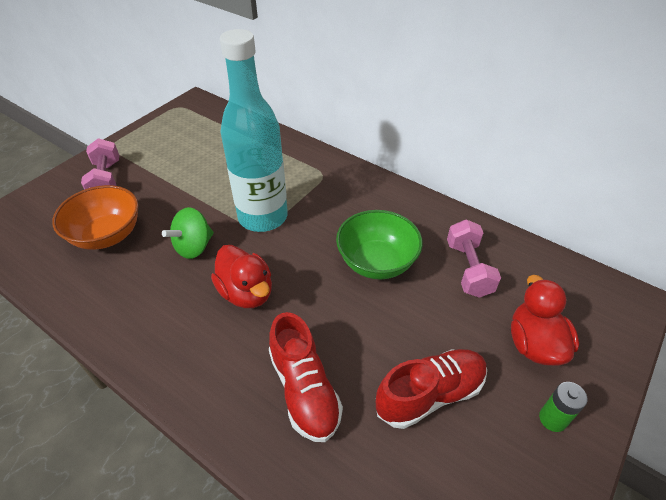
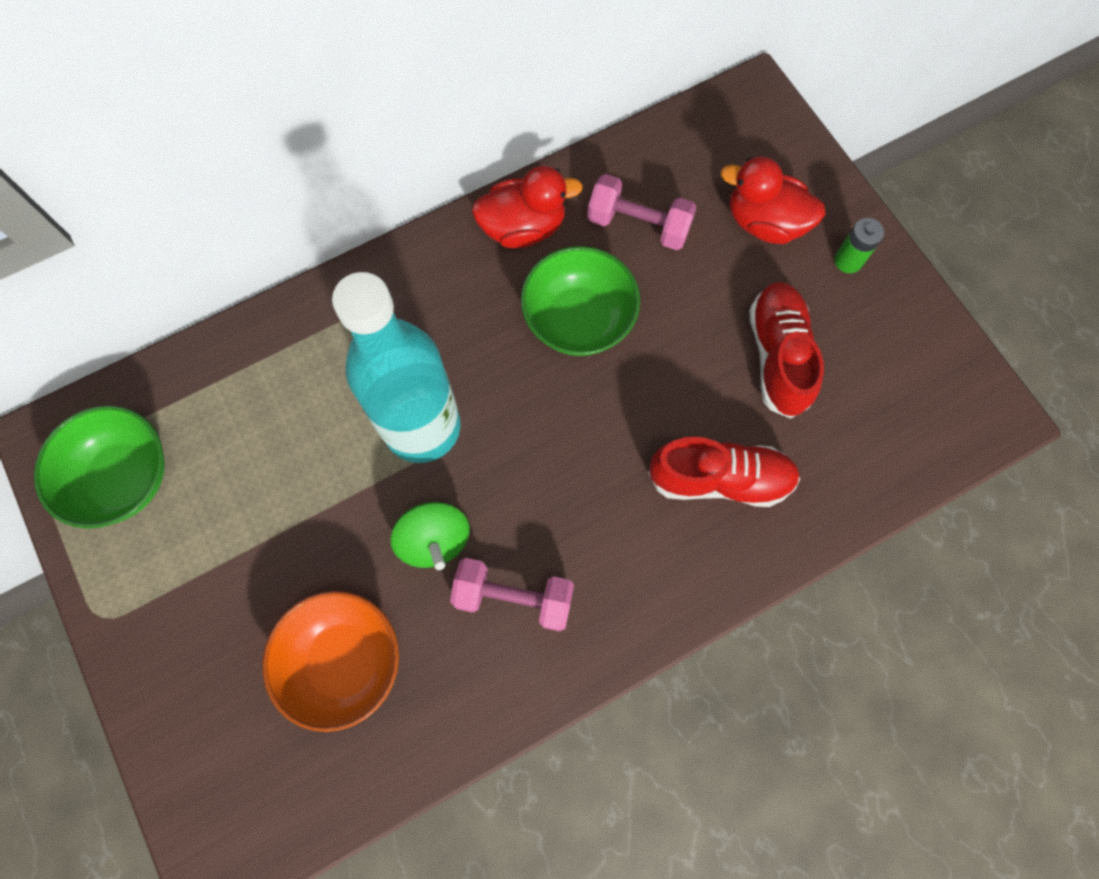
camera: 65 degrees left, 25 degrees up
(106, 180) = (200, 642): pink dumbbell -> pink dumbbell (513, 597)
(185, 128) = (124, 478): none -> green bowl
(246, 292) = (552, 495): red duck -> red duck (523, 227)

